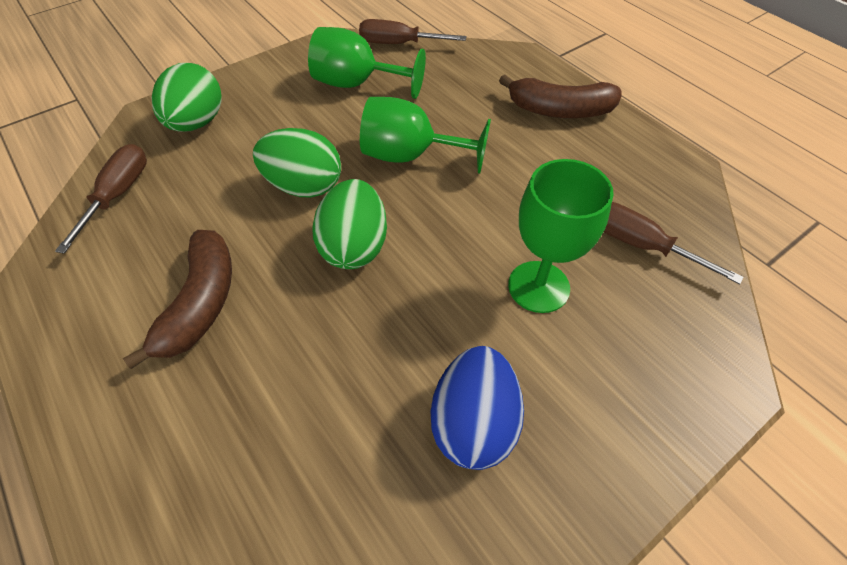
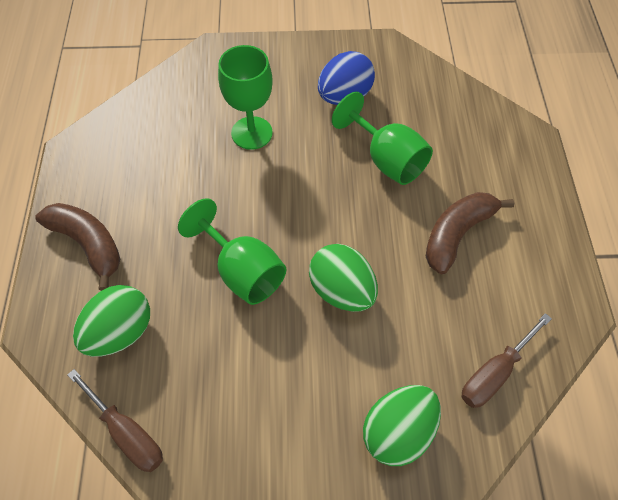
camera: 145 degrees left, 5 degrees up
(354, 246) = (338, 218): green egg -> green egg (120, 332)
(357, 84) = (218, 392): green goblet -> green goblet (387, 159)
(640, 245) = (169, 121): brown screwdriver -> none

